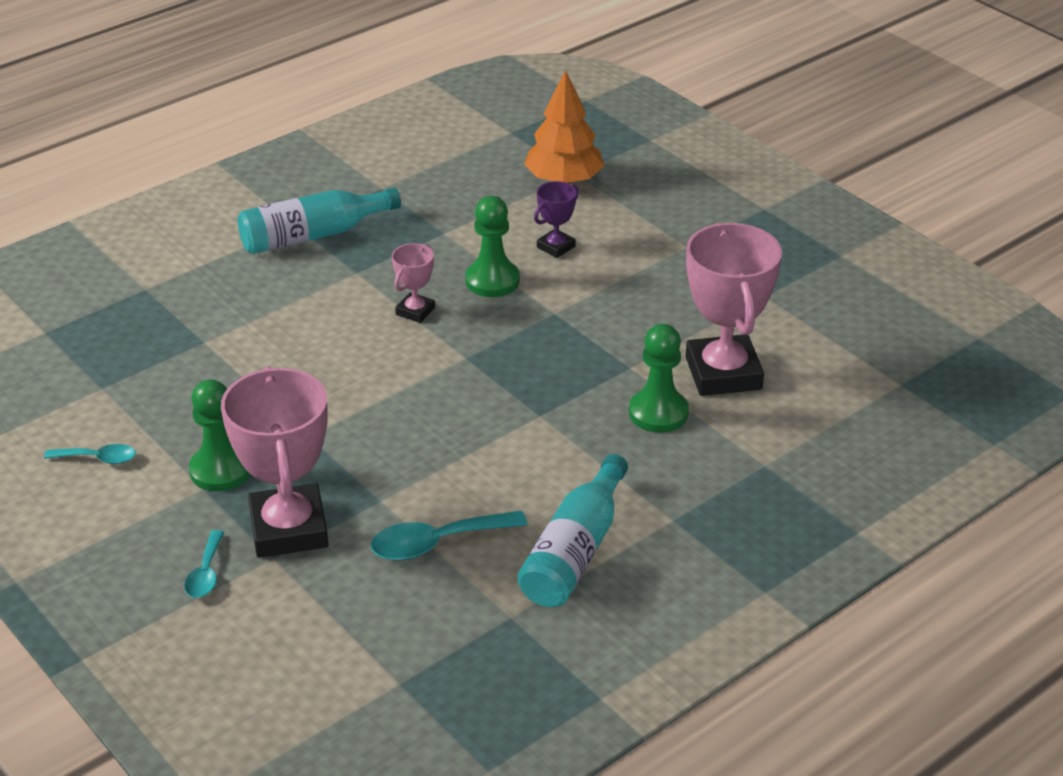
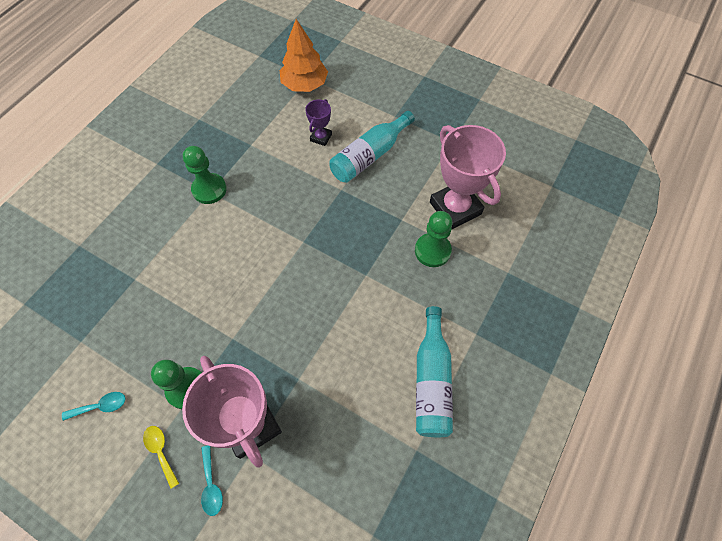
camera: 20 degrees left, 25 degrees up
(155, 523) = (161, 452): none -> yellow spoon
(312, 235) = (171, 169): turquoise bottle -> turquoise bottle (369, 156)
(415, 311) = (258, 213): pink trophy -> none
(437, 543) = (347, 403): turquoise spoon -> none
(492, 281) = (294, 175): green pawn -> green pawn (209, 189)

